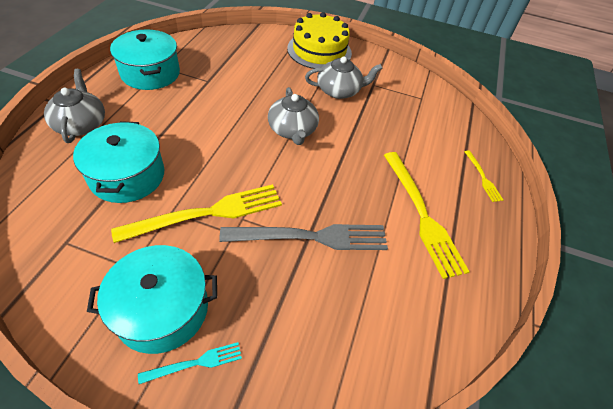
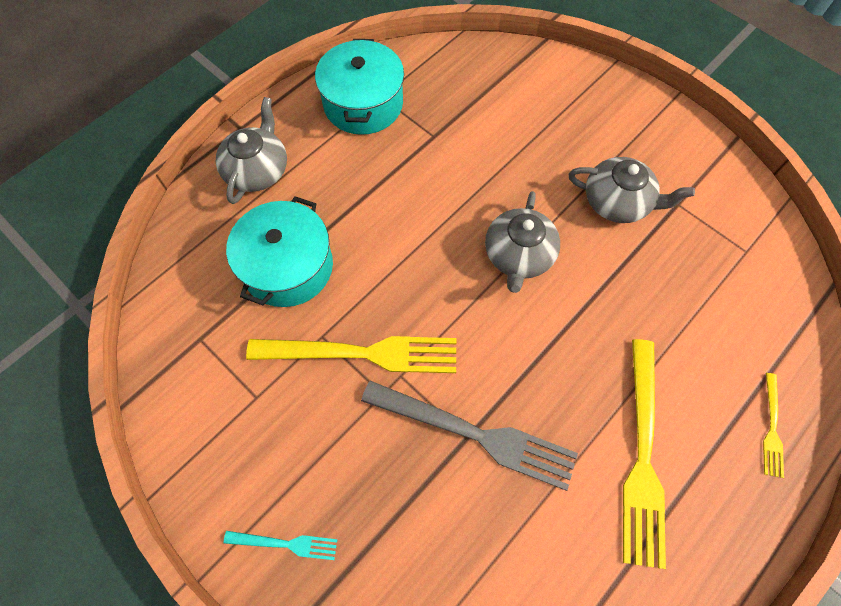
camera: 30 degrees right, 15 degrees up
(162, 309) = (272, 464): turquoise pot -> none
(319, 50) = (619, 115): yellow cake -> none

